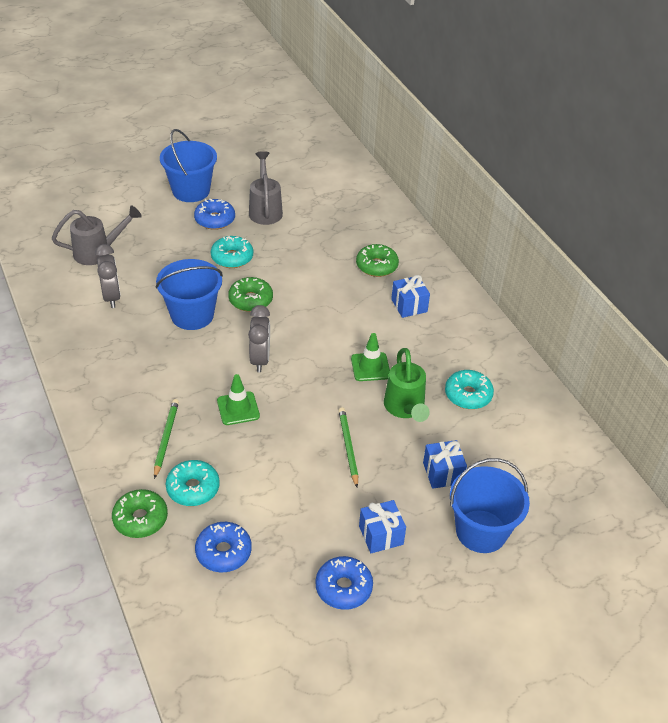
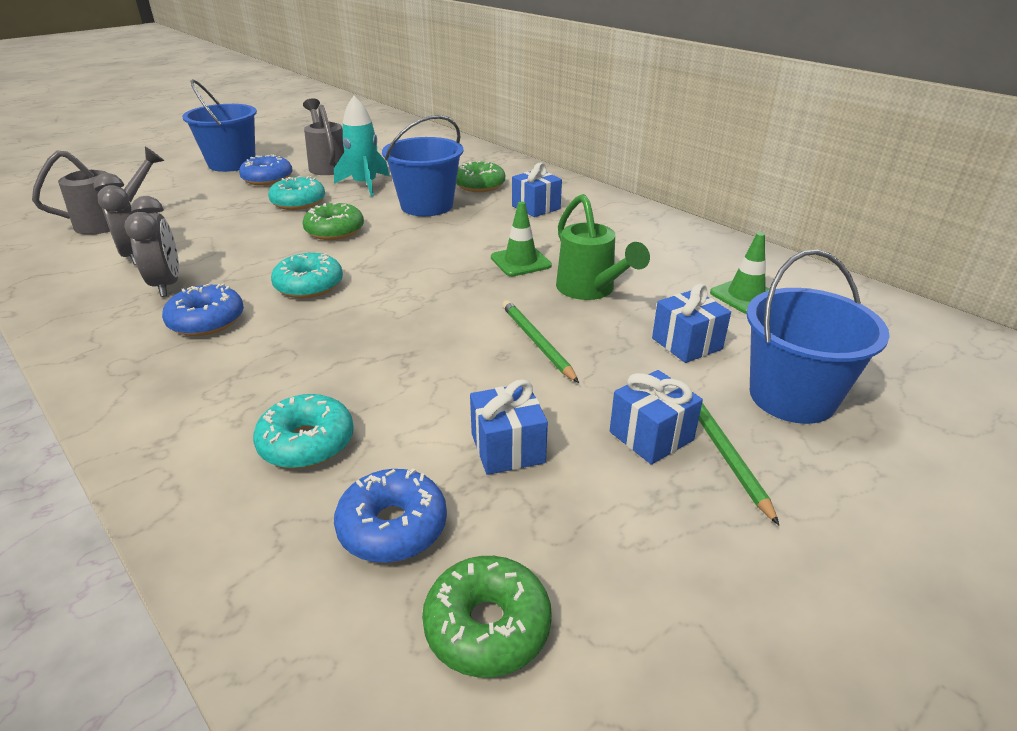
camera: 15 degrees left, 10 degrees down
(140, 519) = (214, 511): green donut -> green donut (487, 626)
(166, 438) = (243, 387): green pencil -> green pencil (723, 452)
(192, 315) = (257, 254): blue bucket -> blue bucket (427, 206)
(238, 408) = (353, 332): green traffic cone -> green traffic cone (745, 296)
(260, 359) = (367, 279): grey clock -> grey clock (167, 285)
(287, 245) = (365, 185): none -> turquoise rocket
(298, 521) = (507, 448): none -> blue gift
(343, 588) = (639, 528): blue donut -> blue donut (207, 321)
(468, 395) = (659, 265): turquoise donut -> turquoise donut (309, 286)

